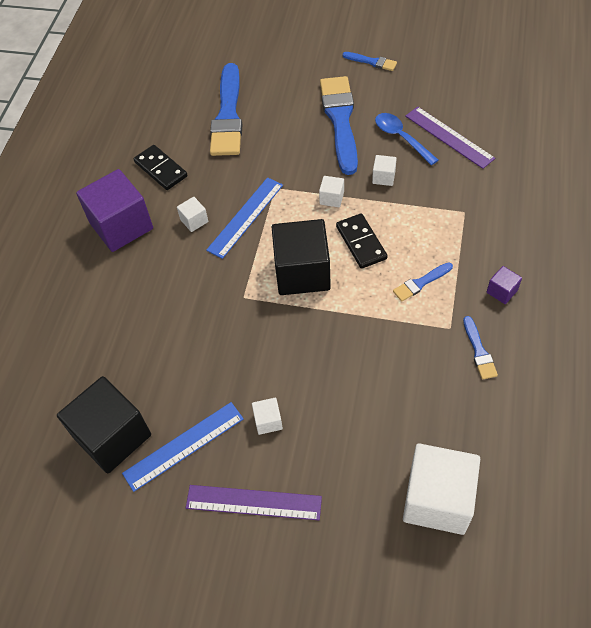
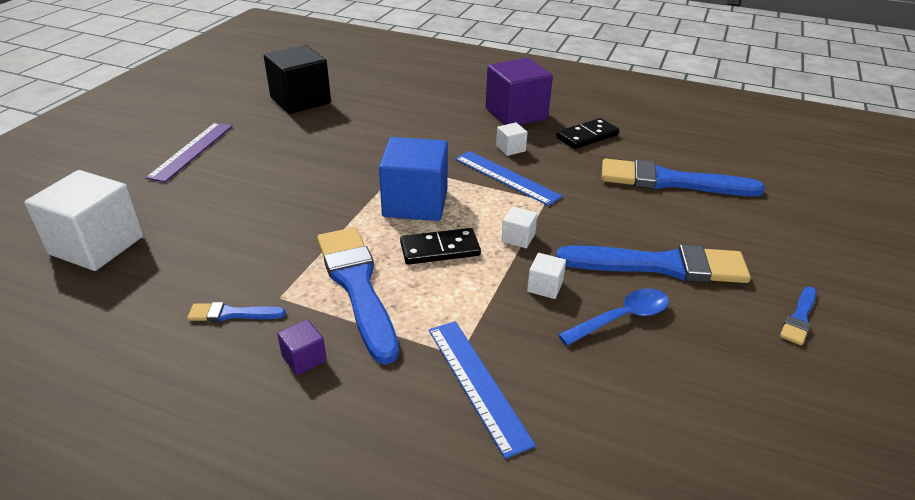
camera: 95 degrees right, 20 degrees down
(183, 445) = (268, 126): blue ruler -> blue ruler (478, 383)
(268, 421) = (258, 165): white cube -> none
(302, 272) = (415, 203): black cube -> blue cube
(421, 283) = (357, 286): blue brush -> blue brush, size x2.19
(449, 137) = (619, 372): purple ruler -> none

